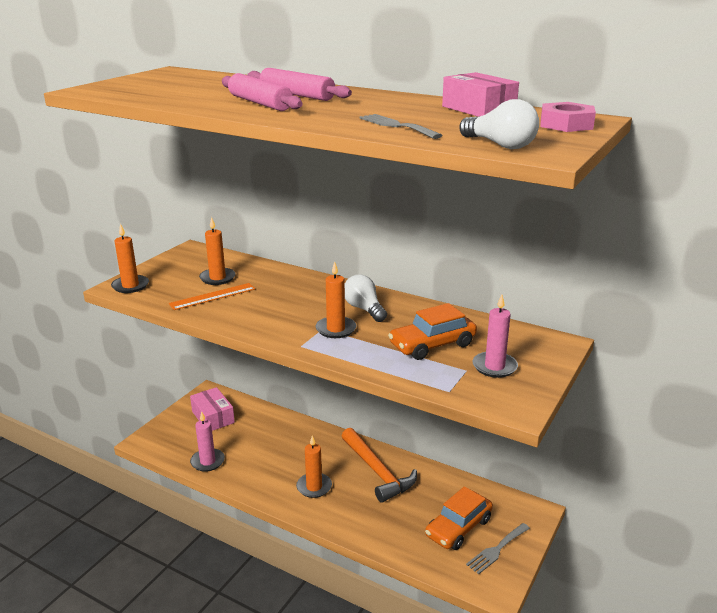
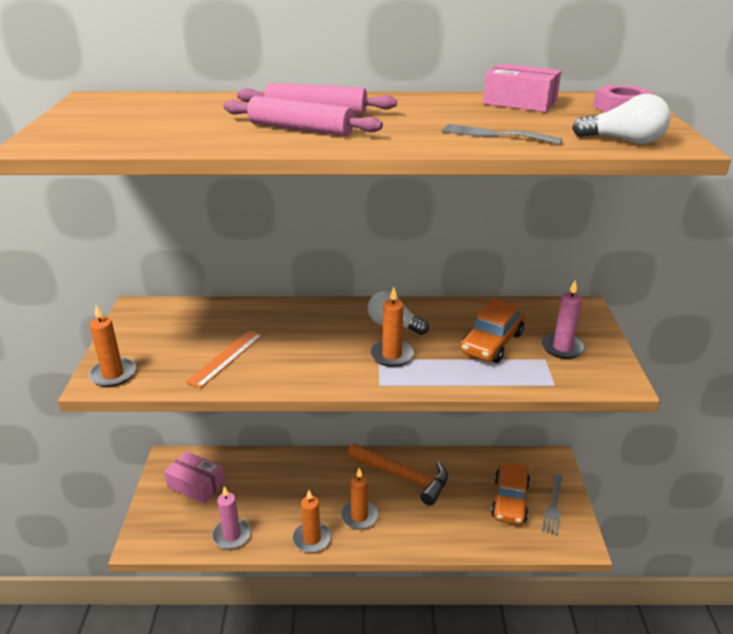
camera: 30 degrees left, 5 degrees up
(217, 278) = (206, 334): orange candle -> orange candle (312, 539)

